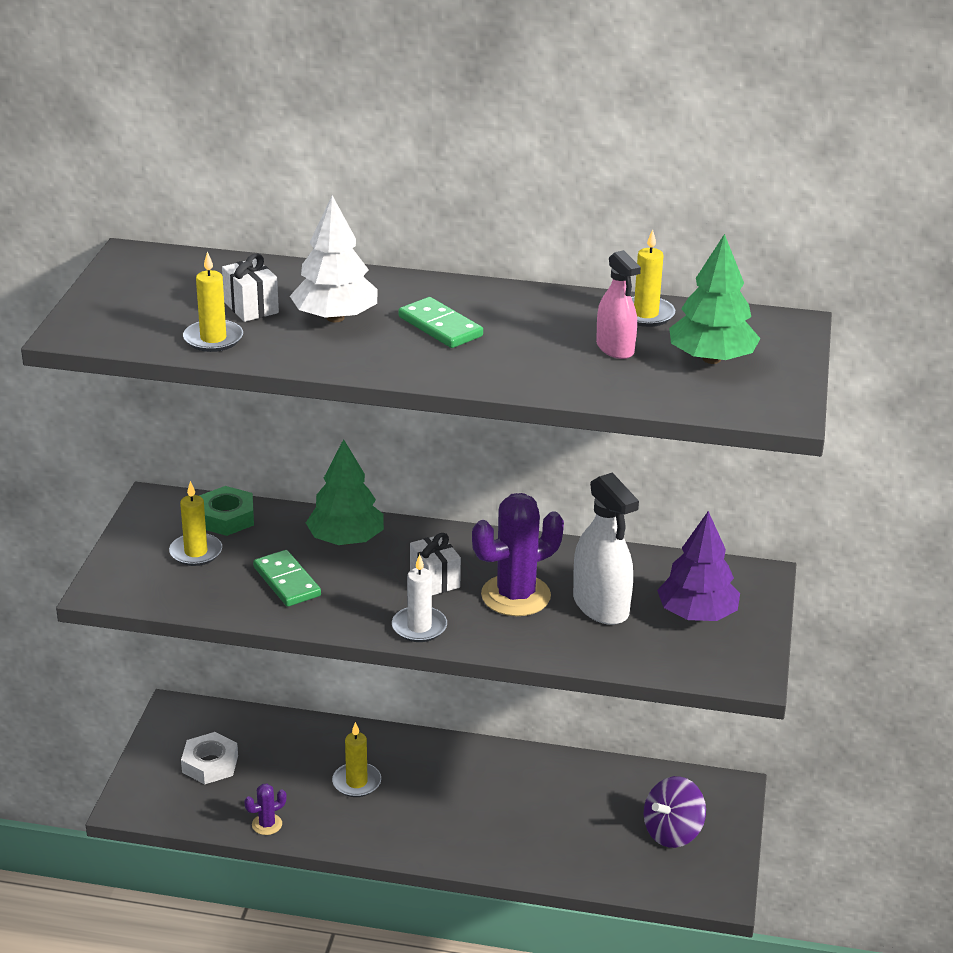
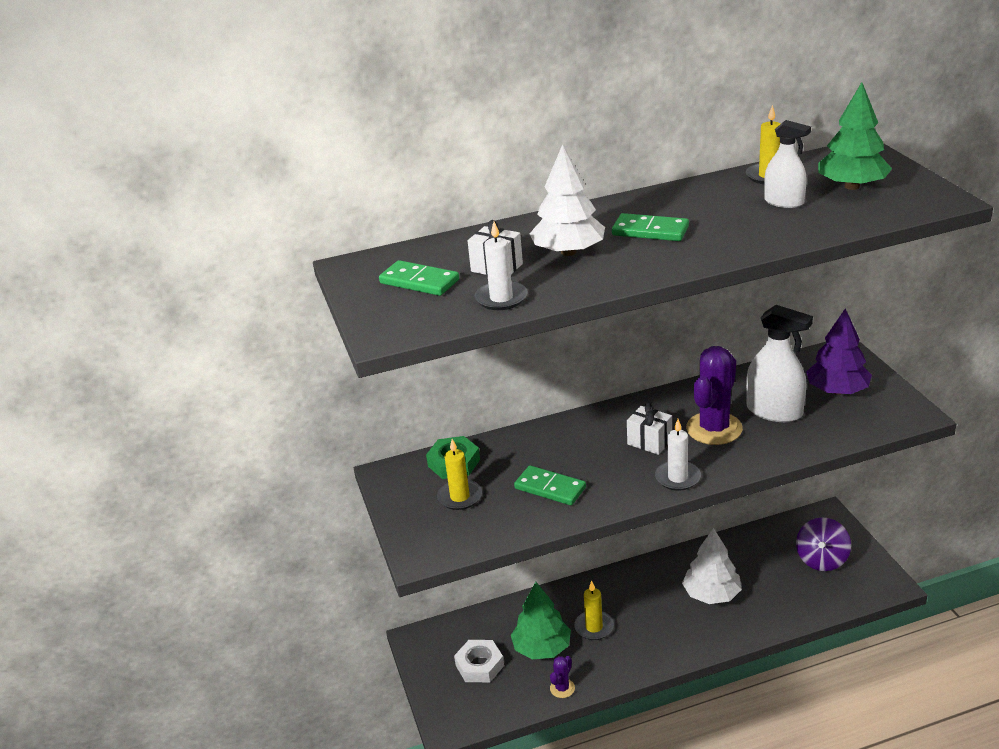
camera: 25 degrees left, 0 degrees up
(168, 294) = (419, 281): none -> green domino
(213, 339) = (501, 298): yellow candle -> white candle
(346, 540) = (557, 441): green tree -> green tree (542, 648)
(511, 809) = (711, 594): none -> white tree
(615, 348) = (784, 202): pink spray bottle -> white spray bottle

